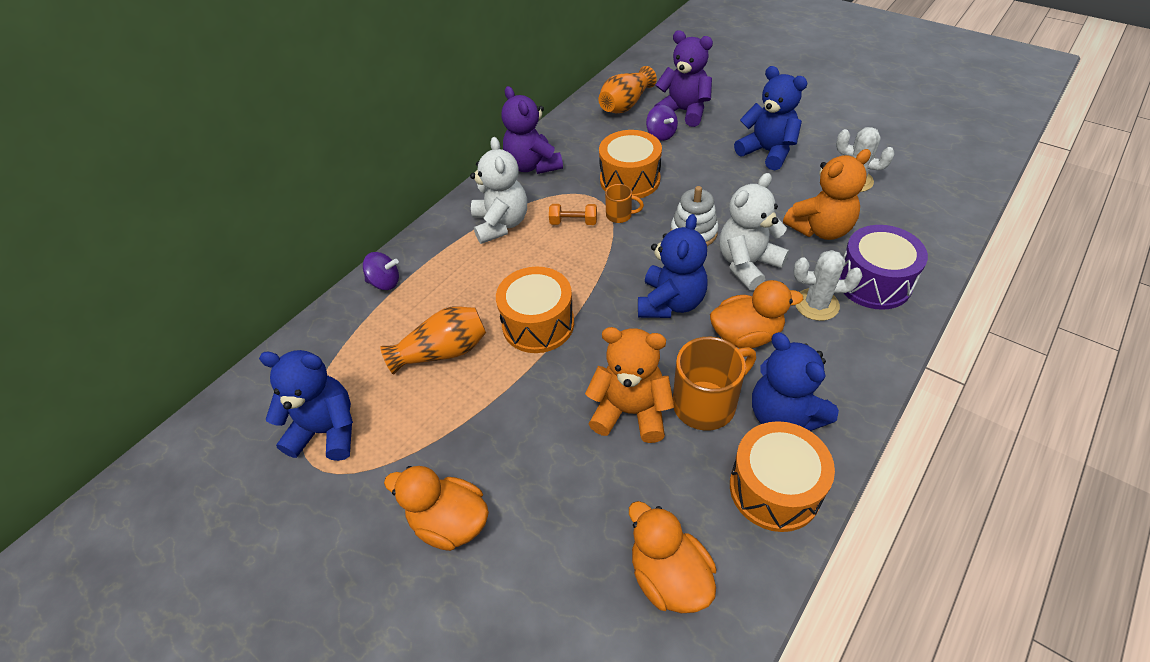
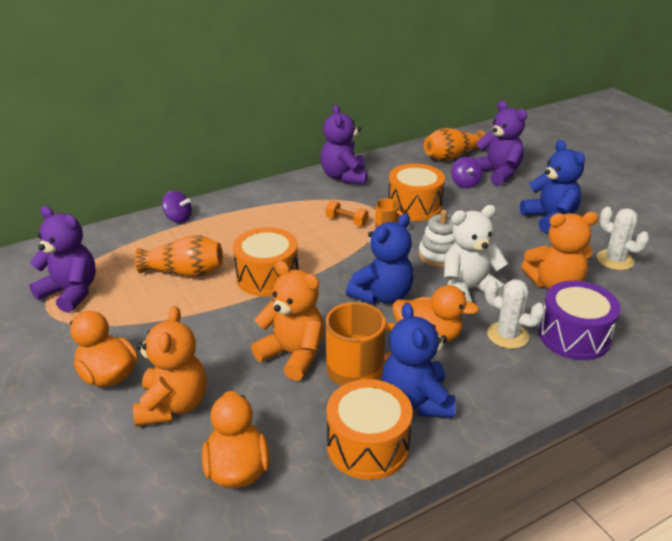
camera: 20 degrees right, 15 degrees down
(327, 431) = (70, 292): blue teddy bear -> purple teddy bear
(501, 224) = (290, 207): white teddy bear -> none
(549, 529) = (173, 405): none -> orange teddy bear

